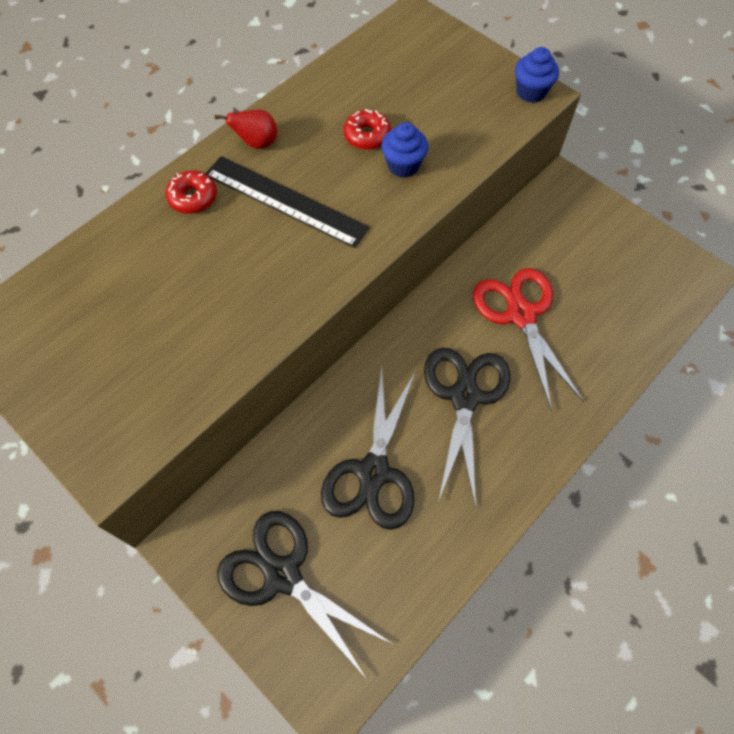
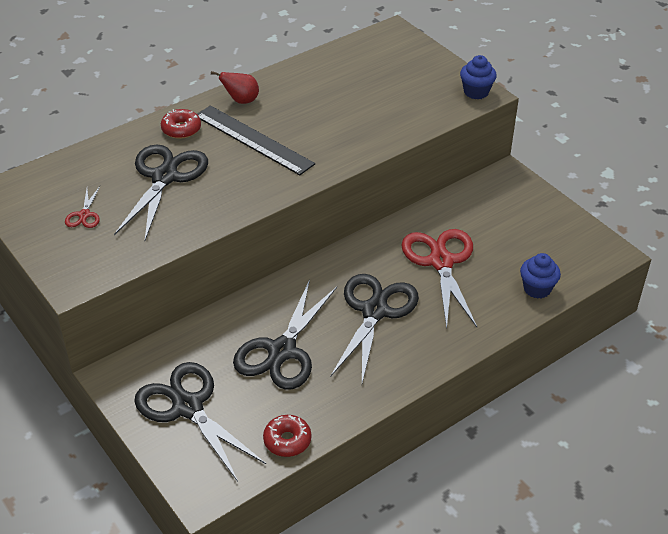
camera: 10 degrees right, 20 degrees down
(99, 353) = (84, 215): none -> red scissors
(188, 276) = (164, 177): none -> black scissors
(367, 136) = (331, 106): red donut -> red donut (287, 440)
(403, 165) = (354, 128): blue cupcake -> blue cupcake (537, 289)

